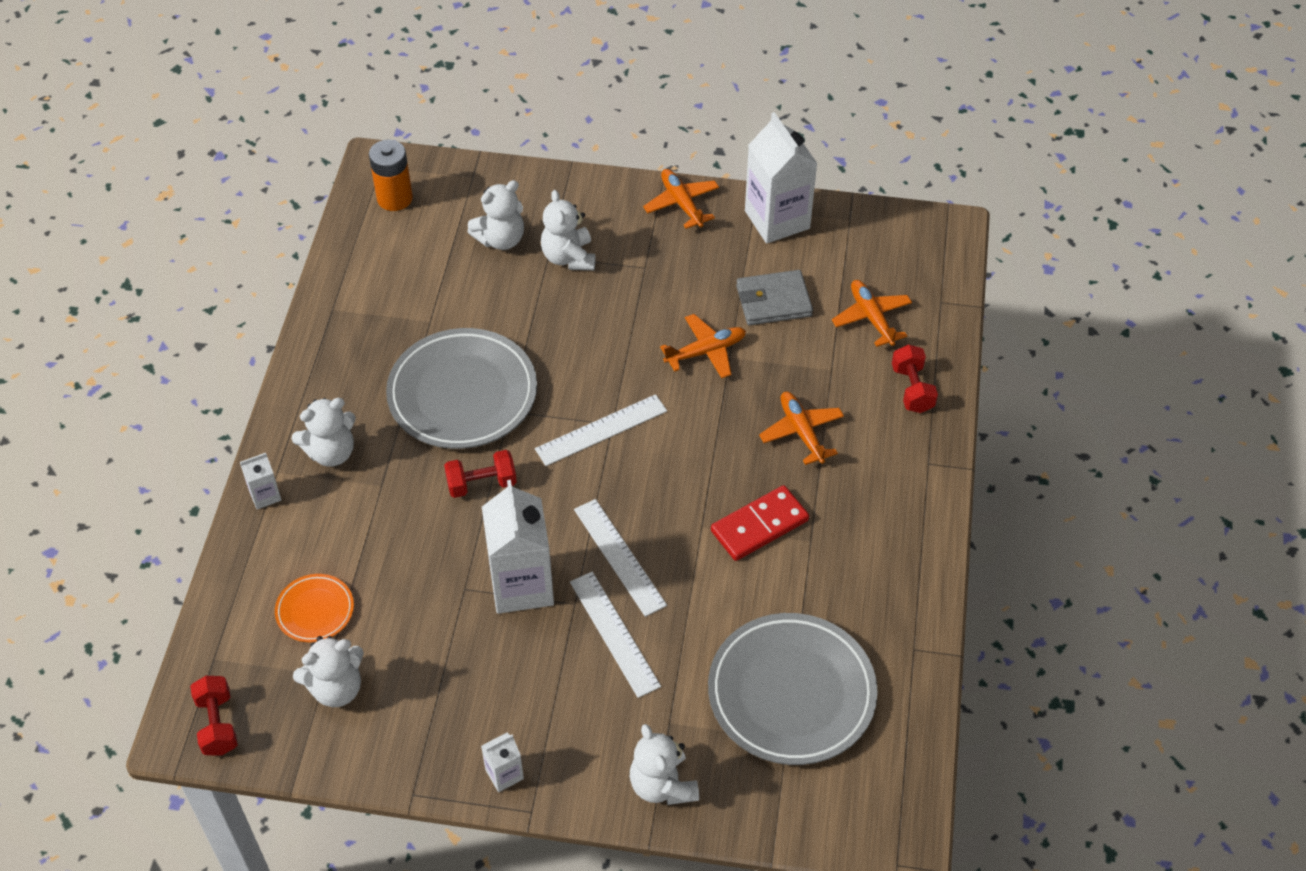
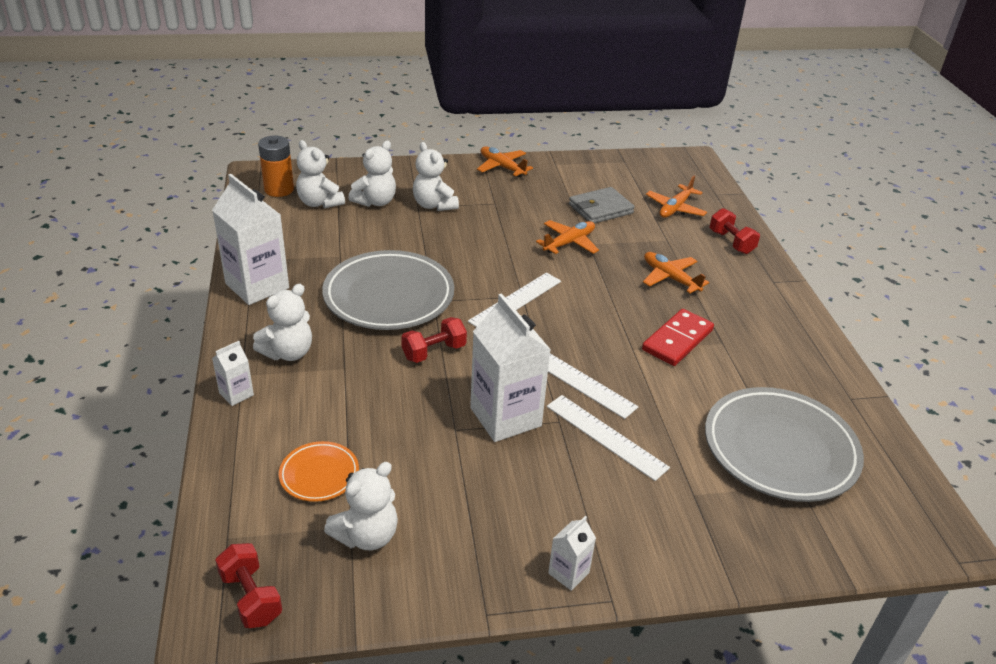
camera: 20 degrees left, 15 degrees down
(662, 785) = (719, 546): white teddy bear -> white teddy bear (319, 203)
(777, 220) = (575, 167): white carton -> white carton (257, 286)
(871, 317) = (675, 208): orange plane -> orange plane turned 105 degrees counterclockwise

